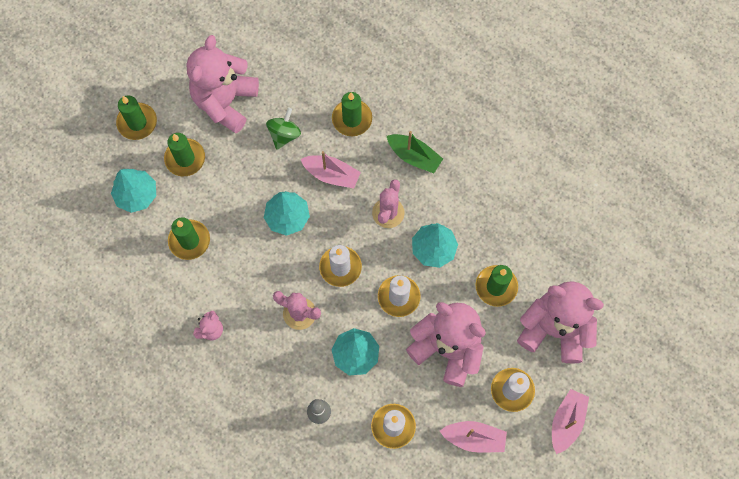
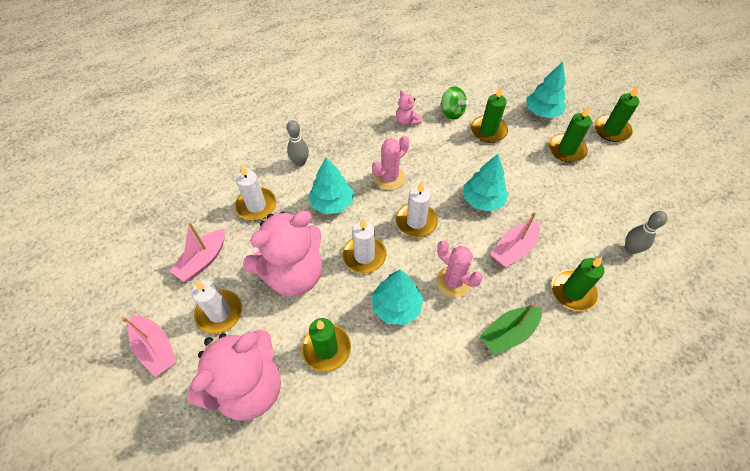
camera: 115 degrees right, 15 degrees down
(225, 102) = (619, 194): pink teddy bear -> none
(284, 134) = (570, 227): green spinning top -> green spinning top (451, 113)
(287, 83) = (630, 249): none -> grey bowling pin

